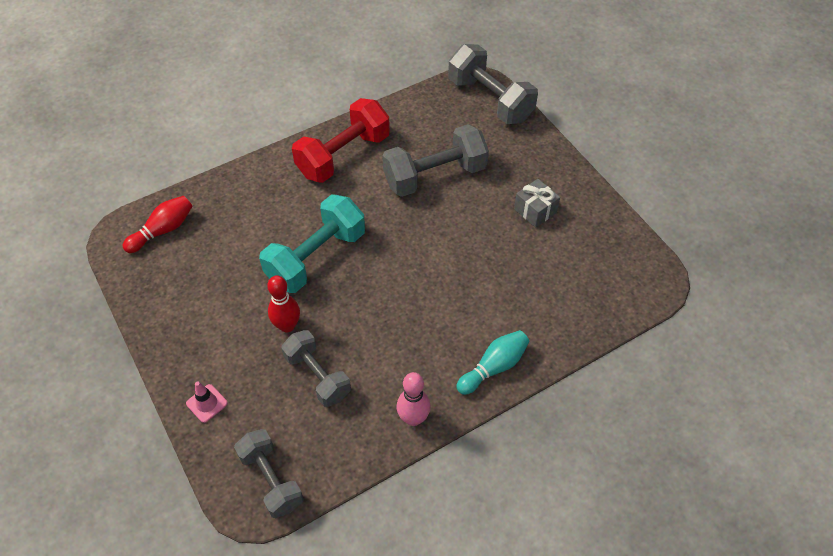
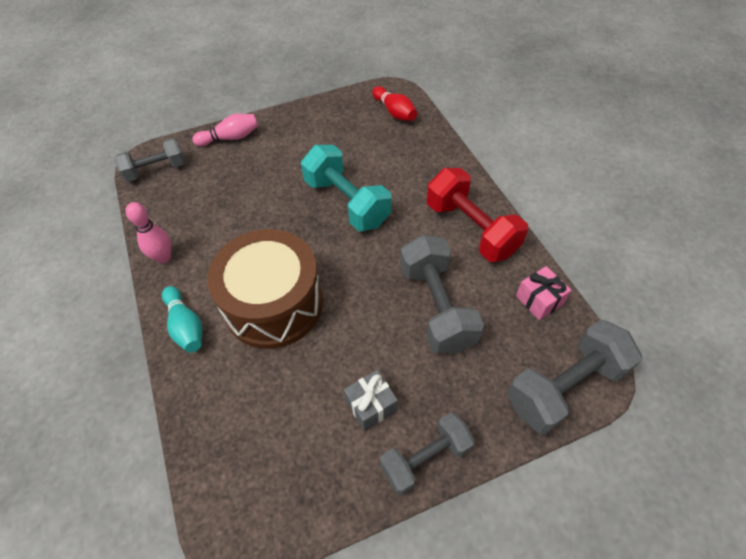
camera: 100 degrees right, 0 degrees up
(207, 403) = (230, 138): pink traffic cone -> pink bowling pin
(287, 326) = (281, 182): red bowling pin -> none
(317, 376) = (228, 198): grey dumbbell -> grey dumbbell (425, 458)
(416, 111) = (539, 300): none -> pink gift
(454, 297) = (273, 304): none -> brown drum

